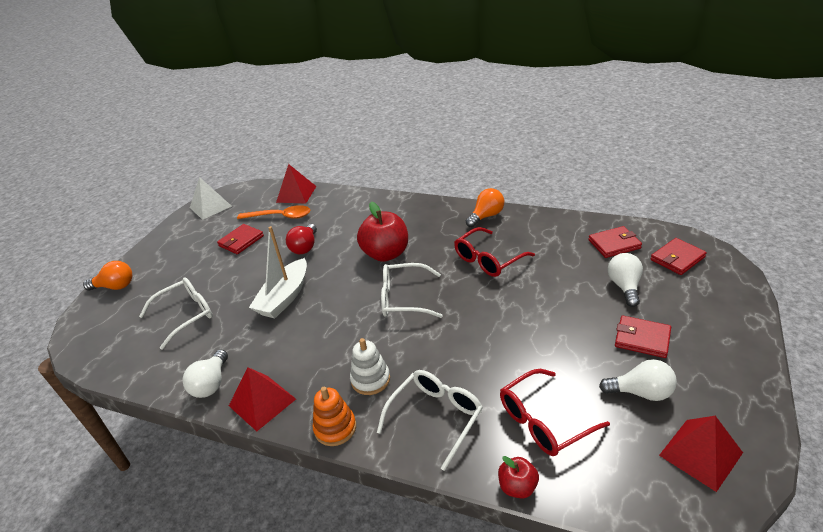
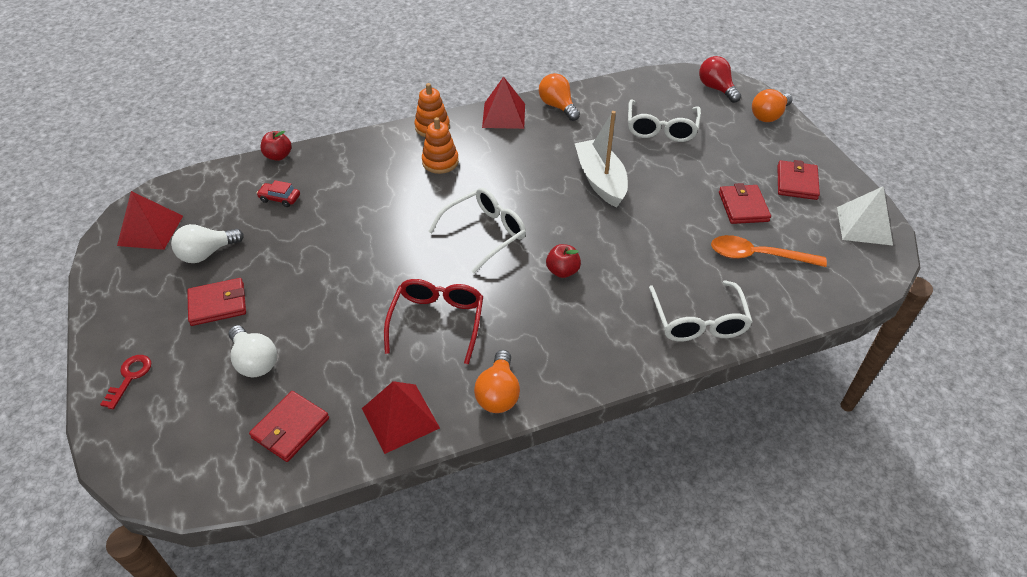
camera: 135 degrees right, 10 degrees up
(211, 384) = (558, 106): white light bulb -> orange light bulb
(280, 216) = (757, 256): orange spoon -> orange spoon turned 45 degrees clockwise
(296, 194) = (799, 298): red pyramid -> red pyramid (400, 418)
(305, 247) = (663, 234): red light bulb -> red light bulb (716, 88)
(370, 379) = (440, 162): white stacking toy -> orange stacking toy
(386, 254) = (562, 271): red apple -> red apple, size x0.51
(435, 418) = (365, 163): white glasses -> white glasses (698, 321)
(544, 420) = (280, 198): red glasses -> red car
(677, 258) = (197, 442): red wallet -> red wallet (796, 182)
(725, 314) = (130, 377): none -> red key

